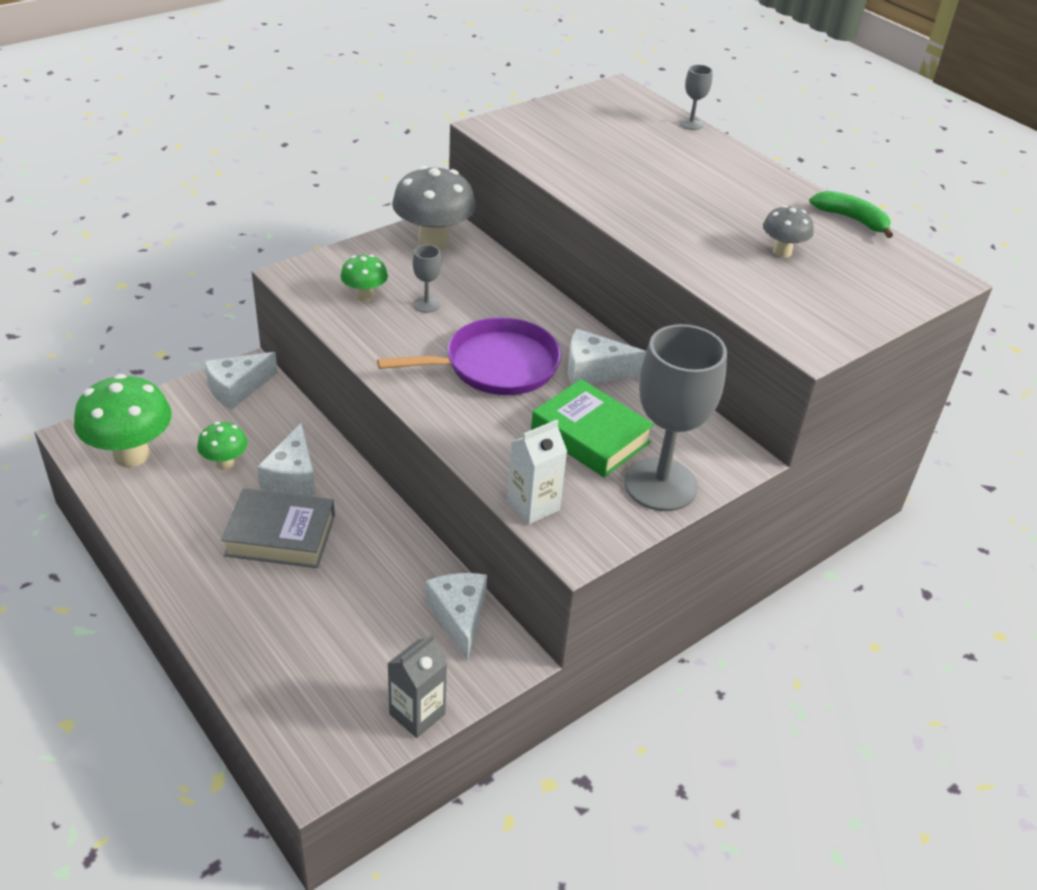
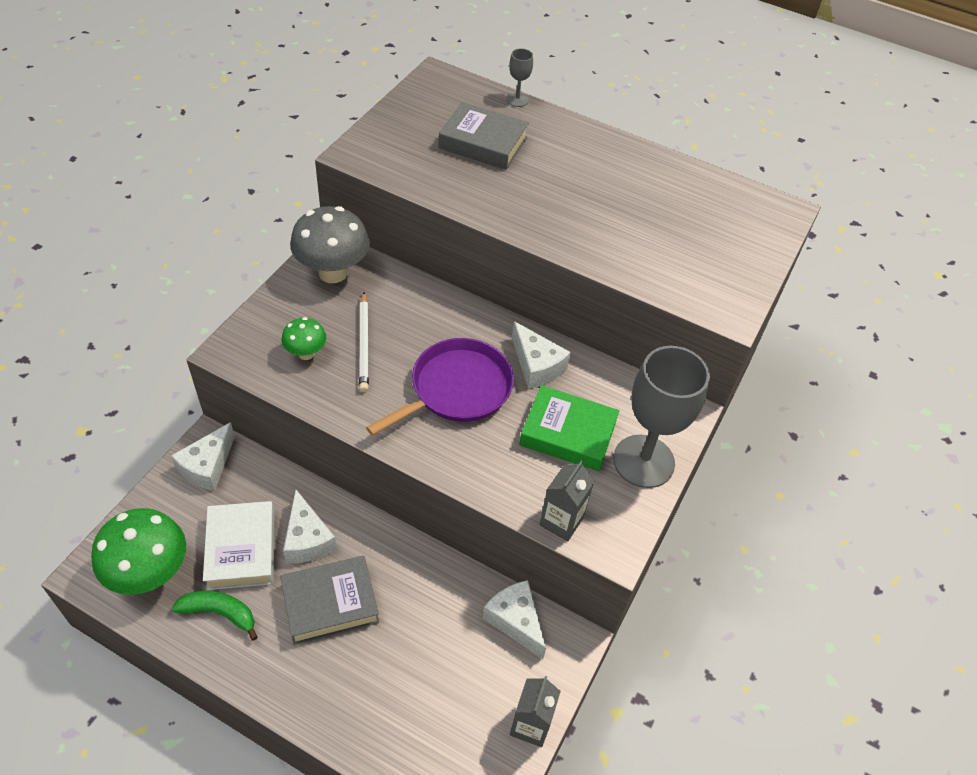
camera: 25 degrees left, 10 degrees up
(225, 463) = (241, 549): green mushroom -> white book
(426, 304) = (364, 344): grey goblet -> white pencil
(533, 505) = (561, 521): white carton -> grey carton
(594, 371) = (536, 366): white cheese -> white cheese turned 105 degrees counterclockwise
(629, 148) = (483, 143): none -> grey book
(782, 252) = (660, 221): grey mushroom -> none
(851, 219) = (692, 169): green banana -> green banana (220, 613)

